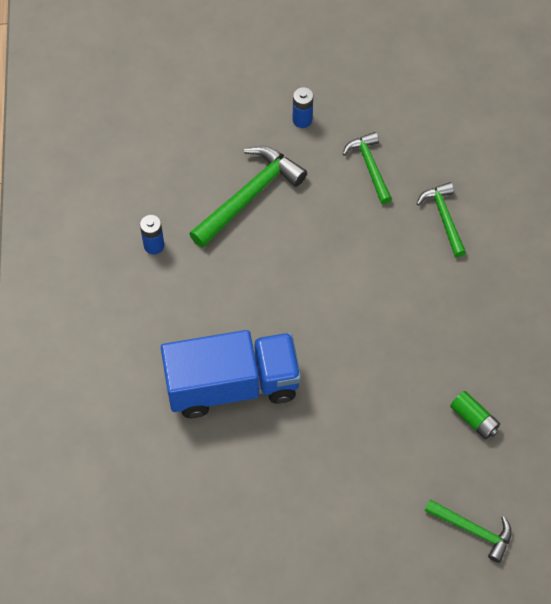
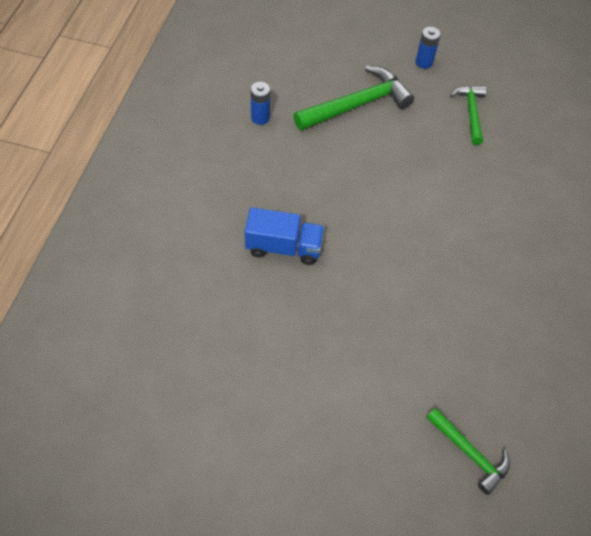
camera: 15 degrees right, 5 degrees down
(232, 385) = (283, 247): blue truck -> blue truck, size x0.60
(444, 218) = (525, 171): green hammer -> none
(474, 419) = (502, 349): green battery -> none

